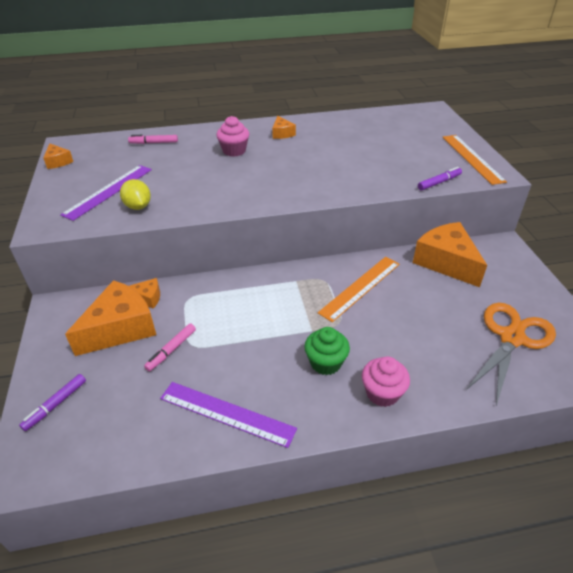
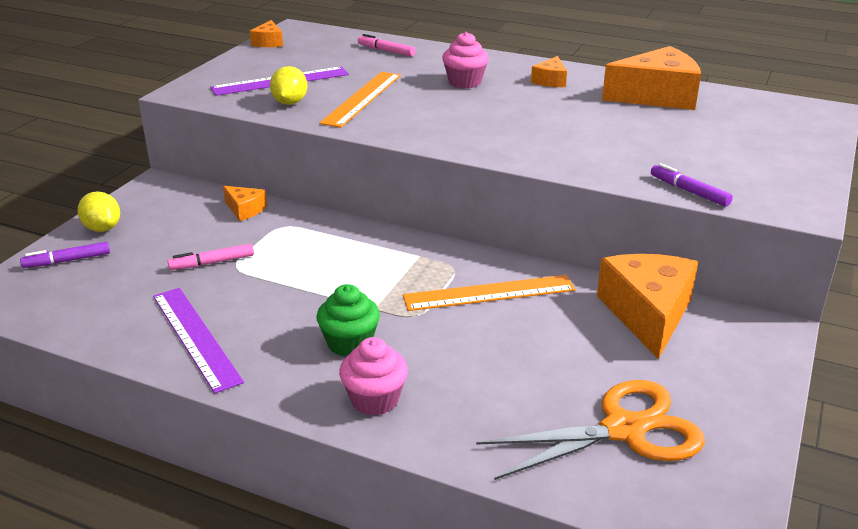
camera: 35 degrees right, 10 degrees down
(53, 363) = (102, 228): none -> yellow lemon
(120, 328) = (190, 225): orange cheese -> orange cheese (657, 96)
(439, 182) = (689, 191): purple marker -> purple marker turned 135 degrees counterclockwise
(472, 158) = (789, 181): orange ruler -> orange ruler (362, 98)

